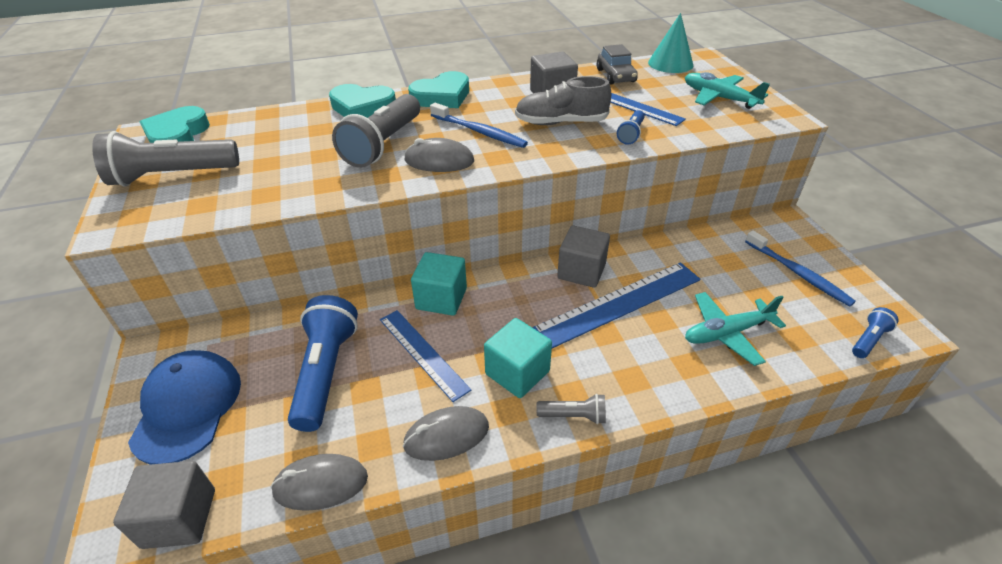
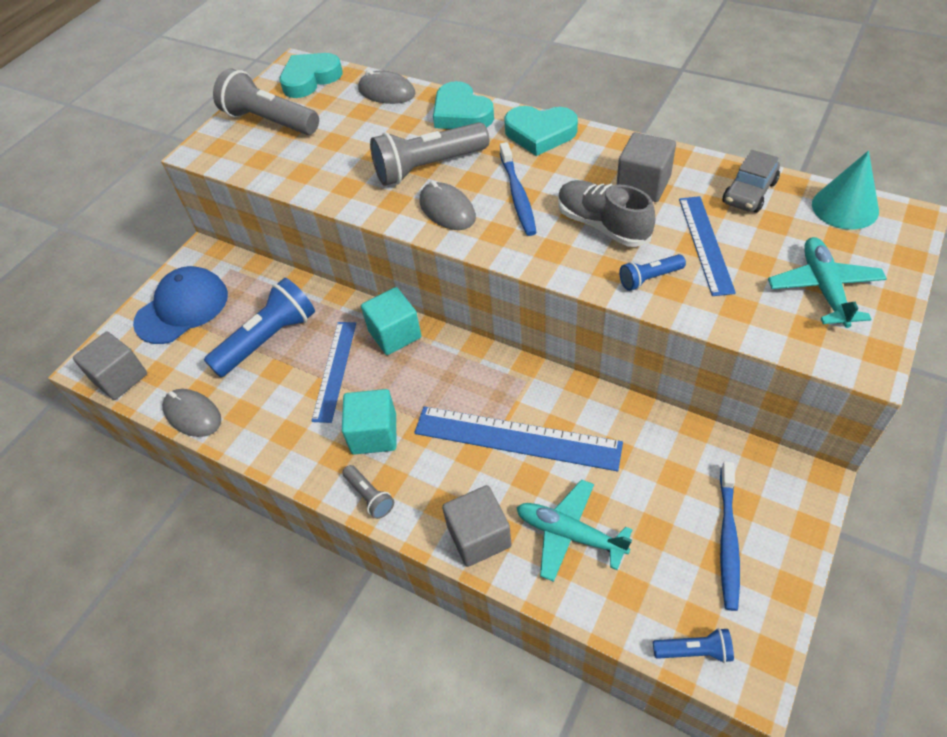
camera: 50 degrees right, 10 degrees up
(446, 436) = (283, 442): grey mouse -> grey mouse (386, 92)
(581, 271) = (526, 386): grey cube -> grey cube (479, 536)

